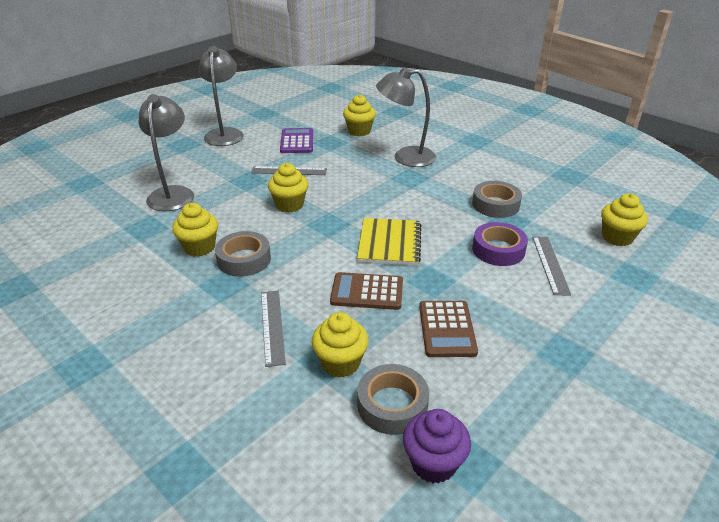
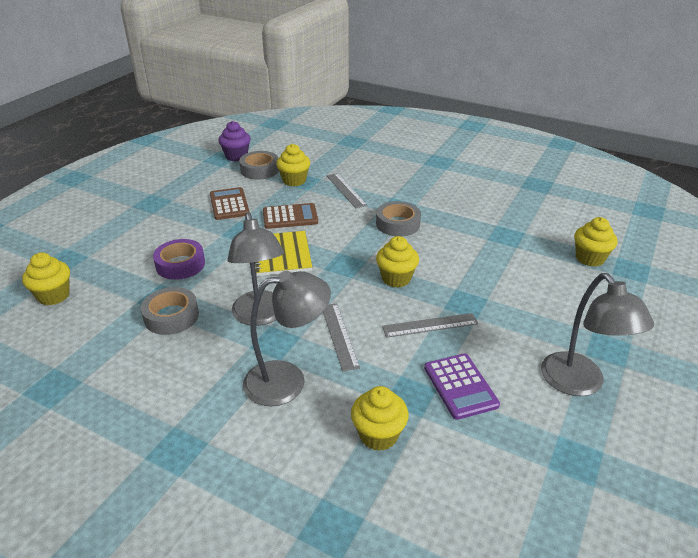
camera: 165 degrees right, 0 degrees up
(173, 193) = (525, 272): grey lamp -> grey lamp (260, 316)
(199, 247) = (442, 227): yellow cupcake -> yellow cupcake (589, 258)
(550, 264) = (136, 258): grey ruler -> grey ruler (339, 335)

